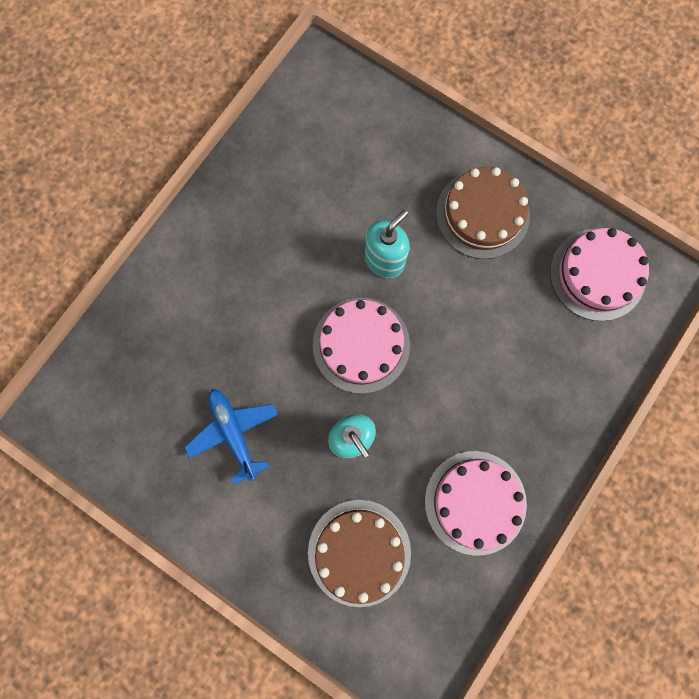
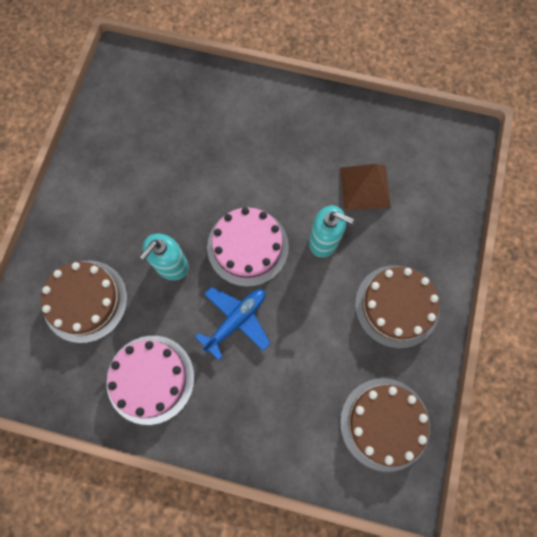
camera: 70 degrees right, 5 degrees down
(234, 433) = (148, 180): blue plane -> blue plane (236, 321)
(338, 193) = (365, 187): none -> brown pyramid
(597, 274) = (384, 423): pink cake -> brown cake

